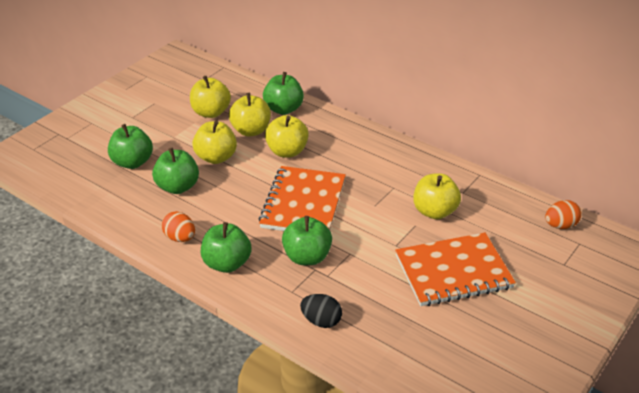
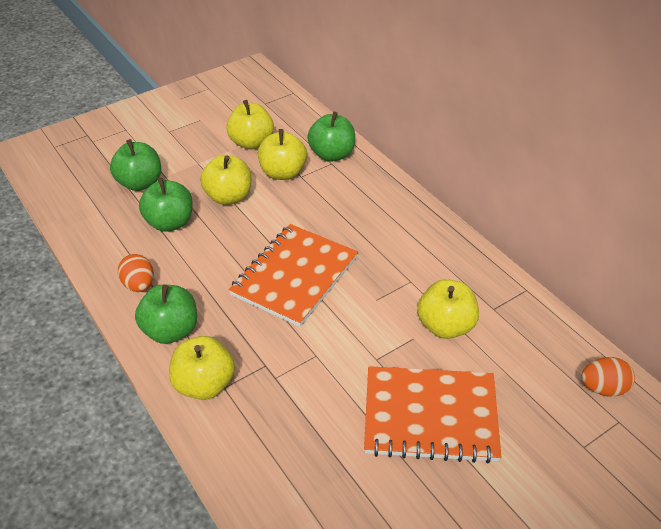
camera: 20 degrees right, 5 degrees up
(287, 151) = (309, 207): yellow apple -> yellow apple (205, 384)
(307, 257) = (264, 346): green apple -> none
(321, 321) = (237, 437): black egg -> none

